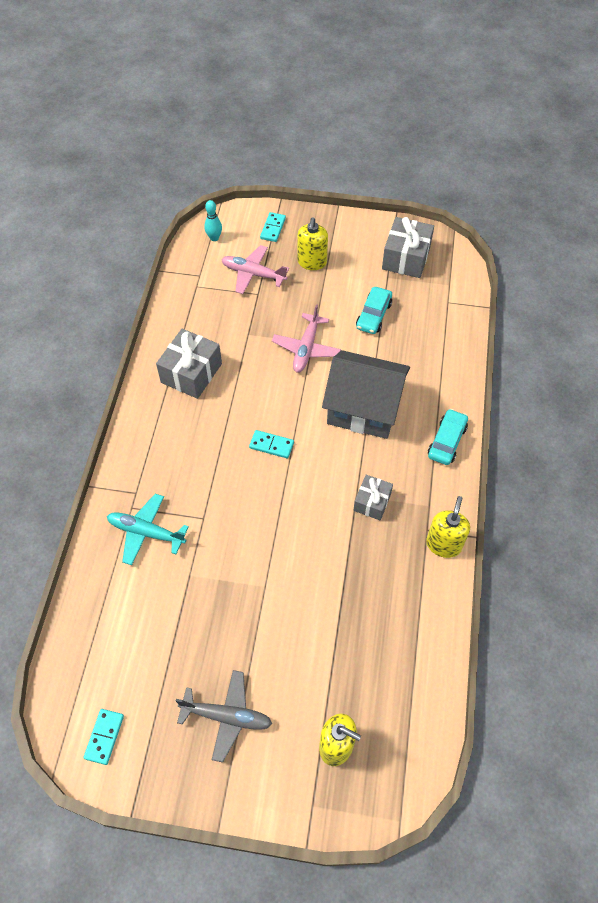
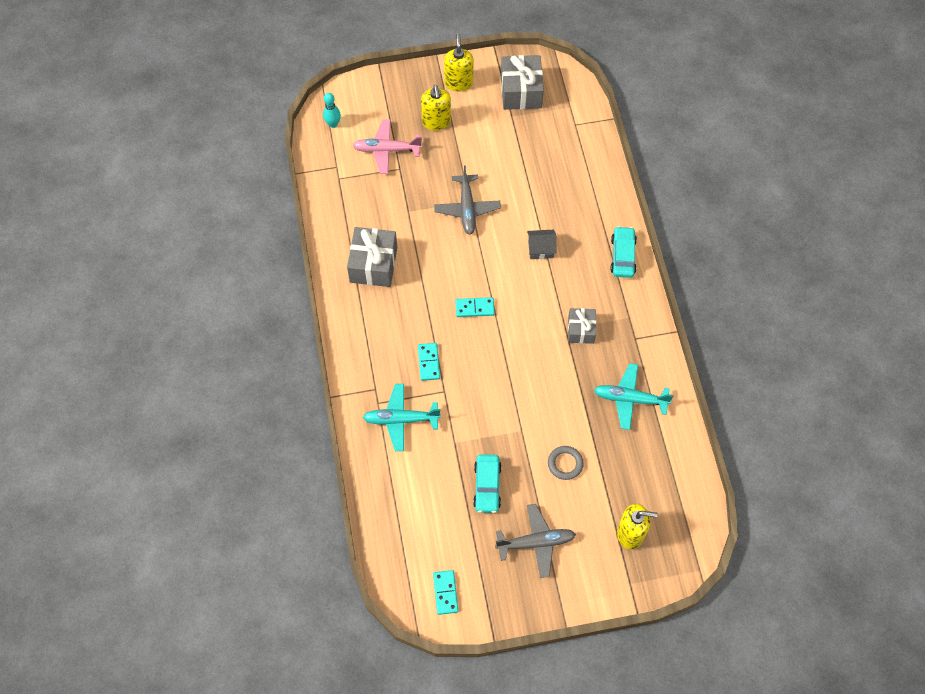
camera: 20 degrees left, 5 degrees up
(273, 228) = (384, 97): turquoise domino -> turquoise domino (428, 362)
(296, 639) = (565, 464): none -> grey ring
(306, 348) = (467, 209): pink plane -> grey plane
(363, 408) = (540, 249): grey house -> grey house, size x0.41
(373, 315) = (514, 158): turquoise car -> turquoise car (487, 486)
(396, 592) = (630, 399): none -> turquoise plane
(444, 544) = (653, 346): yellow soap dispenser -> yellow soap dispenser (458, 82)

